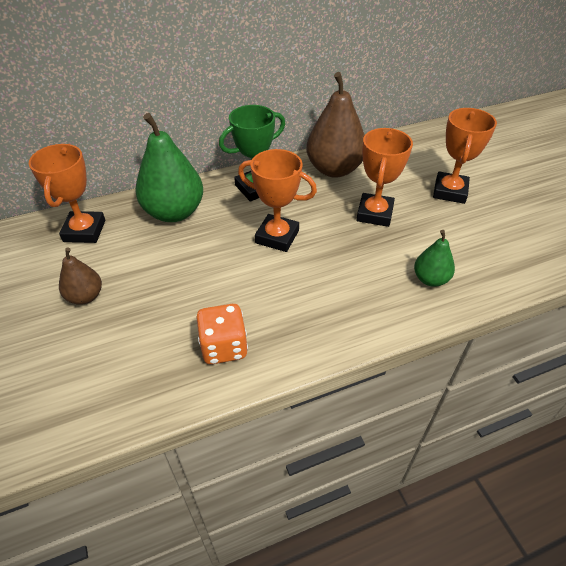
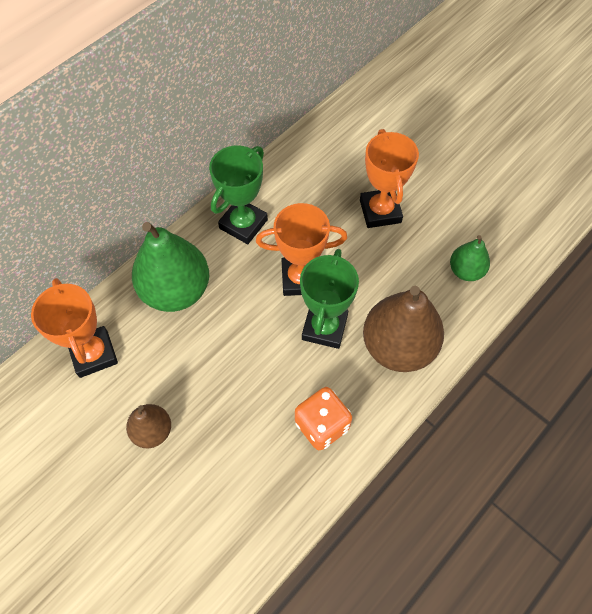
camera: 25 degrees left, 15 degrees up
(275, 276) = (324, 327): none -> green trophy
(334, 169) = (311, 166): brown pear -> brown pear (398, 346)
(450, 191) = (438, 154): orange trophy -> none

